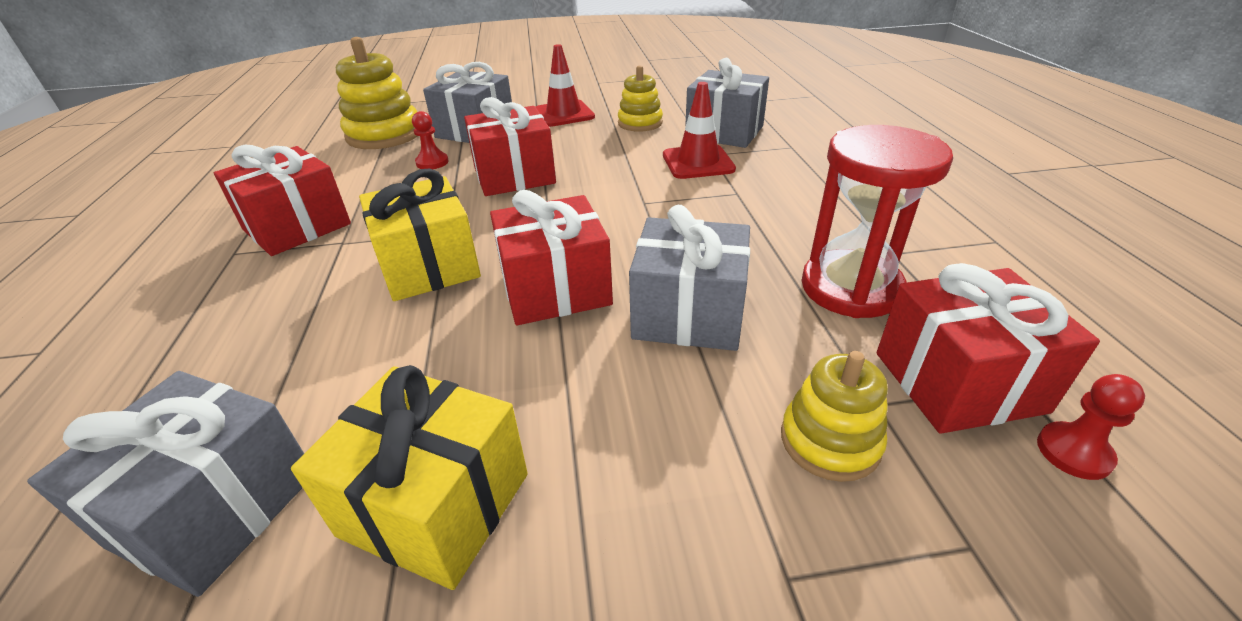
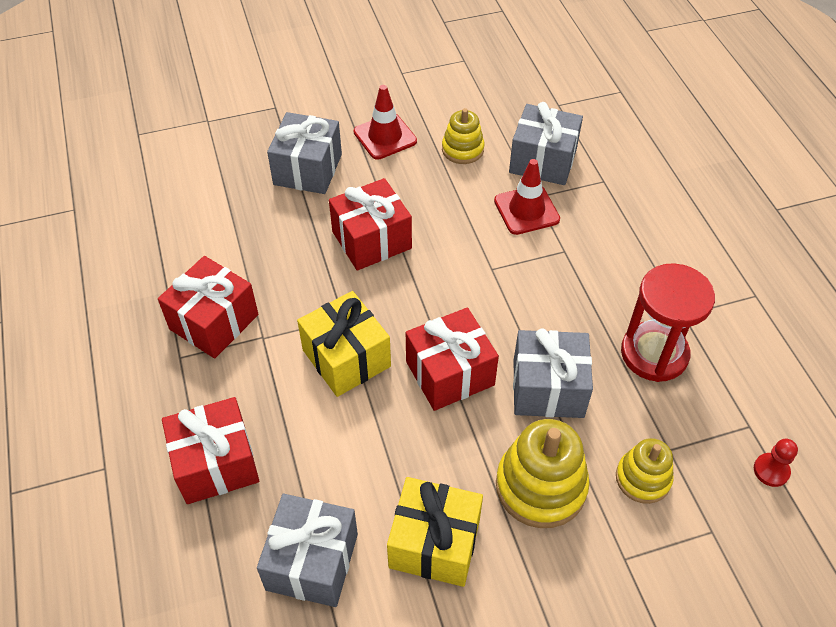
camera: 10 degrees left, 15 degrees up
(384, 135) = (220, 182): yellow stacking toy -> yellow stacking toy (540, 486)
(432, 162) = (289, 225): red pawn -> none
(958, 381) = (716, 428): red gift -> red gift (216, 463)

